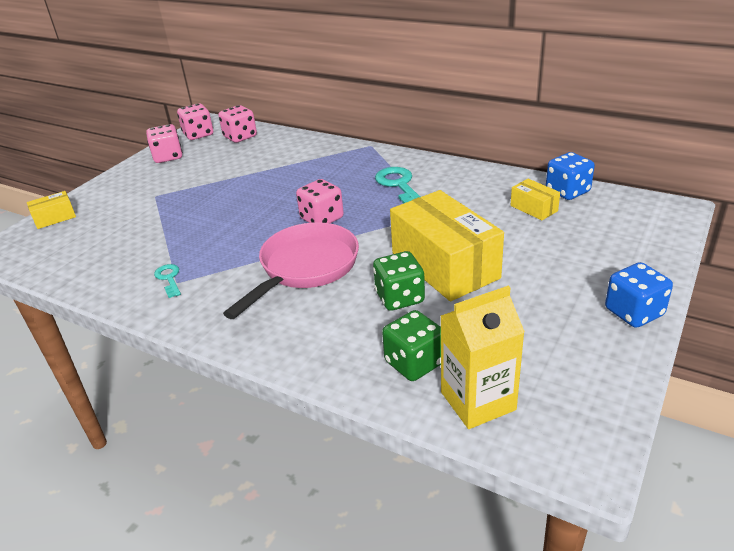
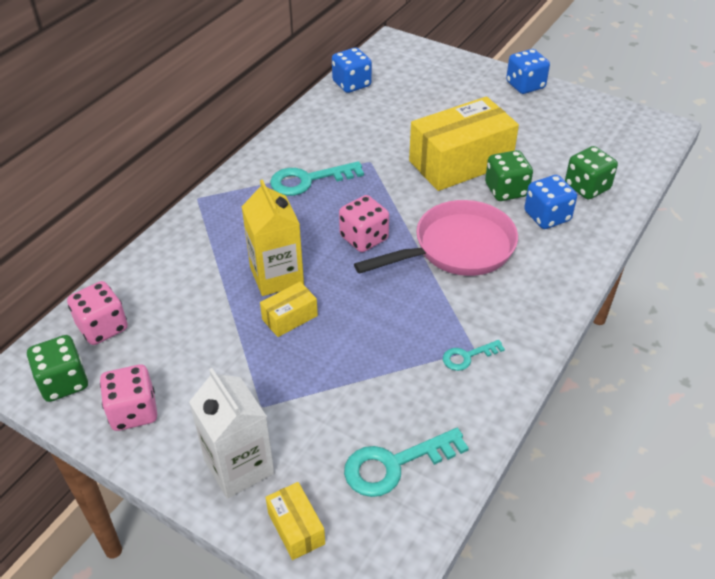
camera: 90 degrees left, 10 degrees up
(81, 250) = (394, 465): none -> turquoise key
(110, 194) = (239, 466): none -> white carton
(198, 134) = (63, 382): pink dice -> green dice
(305, 268) = (457, 248): pink pan -> pink pan turned 120 degrees clockwise
(355, 328) = (547, 216): none -> blue dice
(478, 401) = (622, 161): yellow carton -> yellow carton (276, 276)
(534, 208) = (376, 105): yellow box -> yellow box (289, 317)

